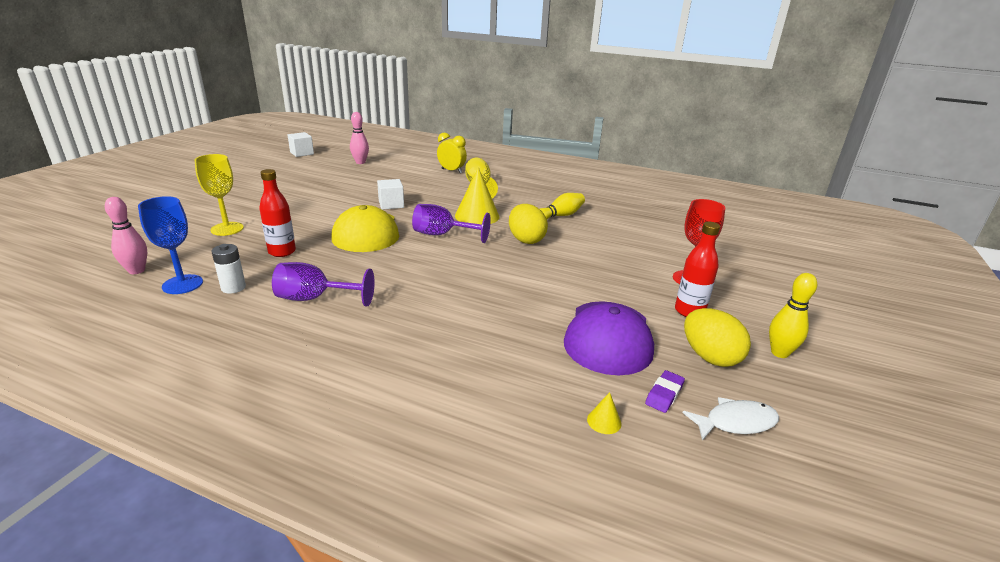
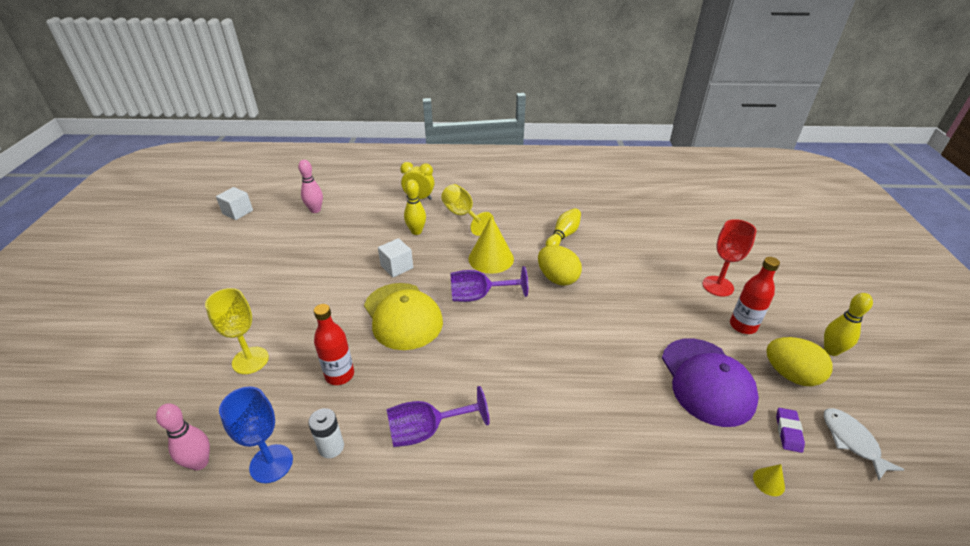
camera: 20 degrees left, 10 degrees up
(429, 188) = (416, 231): none -> yellow bowling pin
(735, 422) = (852, 441): white fish -> white fish turned 75 degrees counterclockwise

